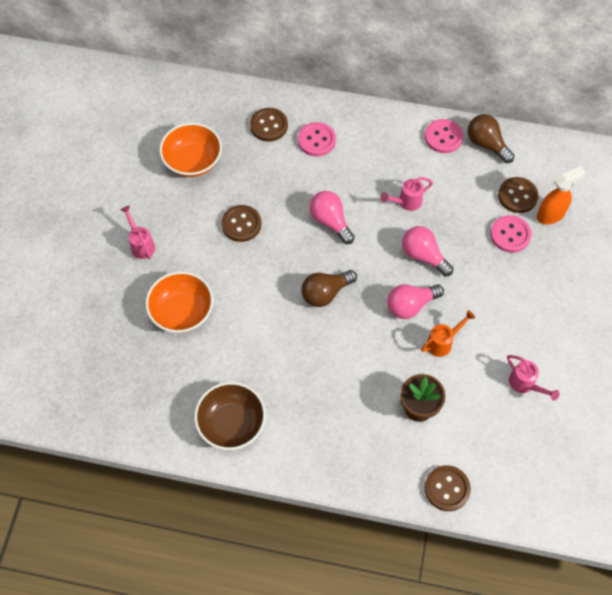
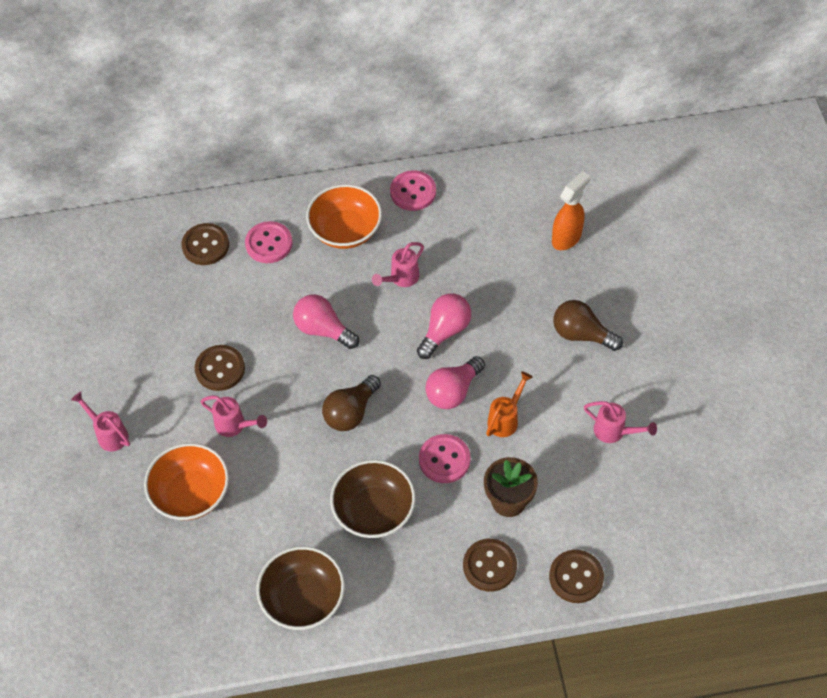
camera: 20 degrees left, 5 degrees down
(193, 161) = (131, 316): orange bowl -> orange bowl (345, 230)
(235, 272) = (235, 426): none -> pink watering can
(312, 376) = (374, 511): none -> brown bowl
(423, 256) = (445, 331): pink light bulb -> pink light bulb turned 105 degrees clockwise
(486, 144) = (464, 183): brown light bulb -> brown light bulb (581, 334)
(510, 235) = (531, 274): pink button -> pink button (444, 460)
(517, 196) = (522, 229): brown button -> brown button (489, 566)

